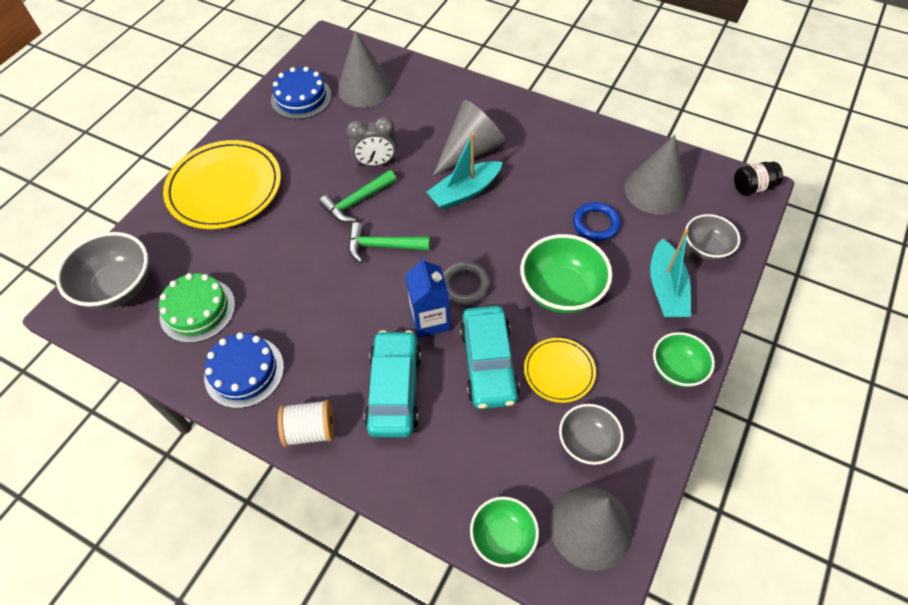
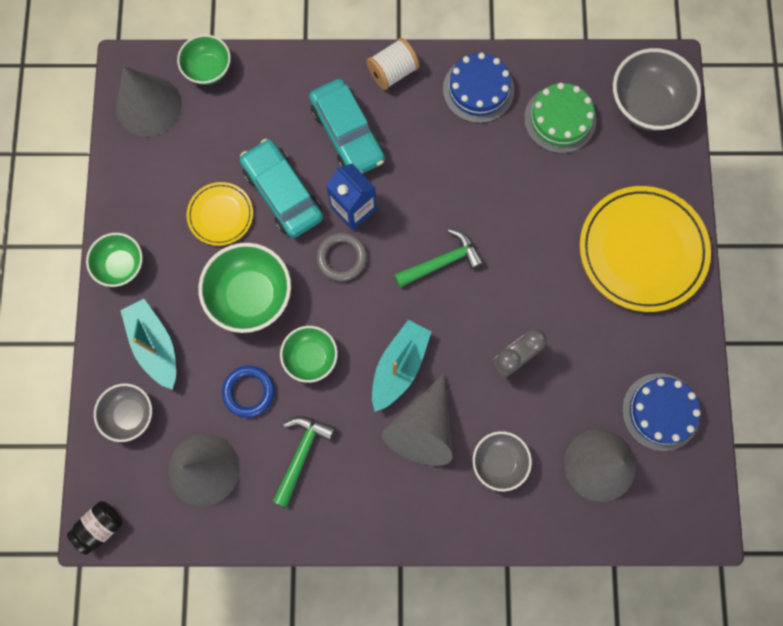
camera: 150 degrees right, 20 degrees up
(357, 202) = (500, 300): green hammer -> green hammer (301, 454)
(532, 226) = (311, 357): none -> green bowl
(587, 442) = (174, 166): grey bowl -> grey bowl (499, 461)

